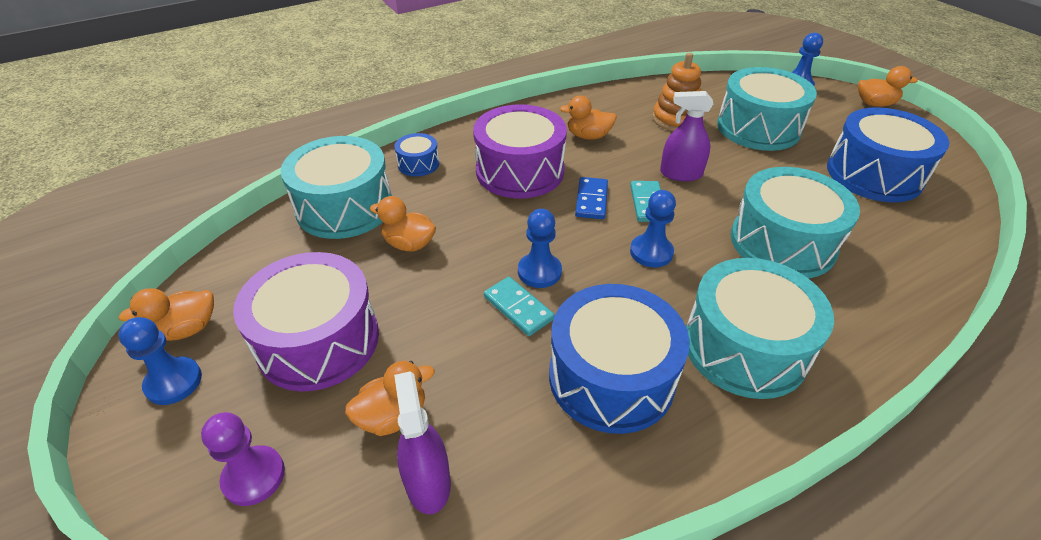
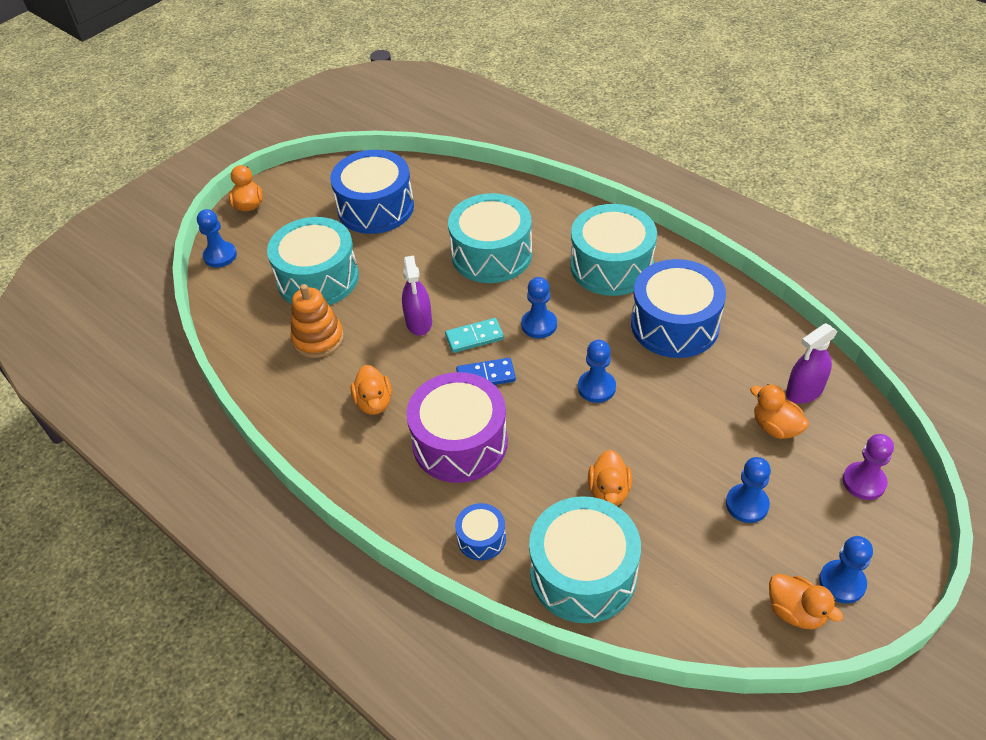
camera: 105 degrees left, 5 degrees up
(318, 340) = (747, 504): purple drum -> blue pawn
(518, 308) = (642, 389): turquoise domino -> none

